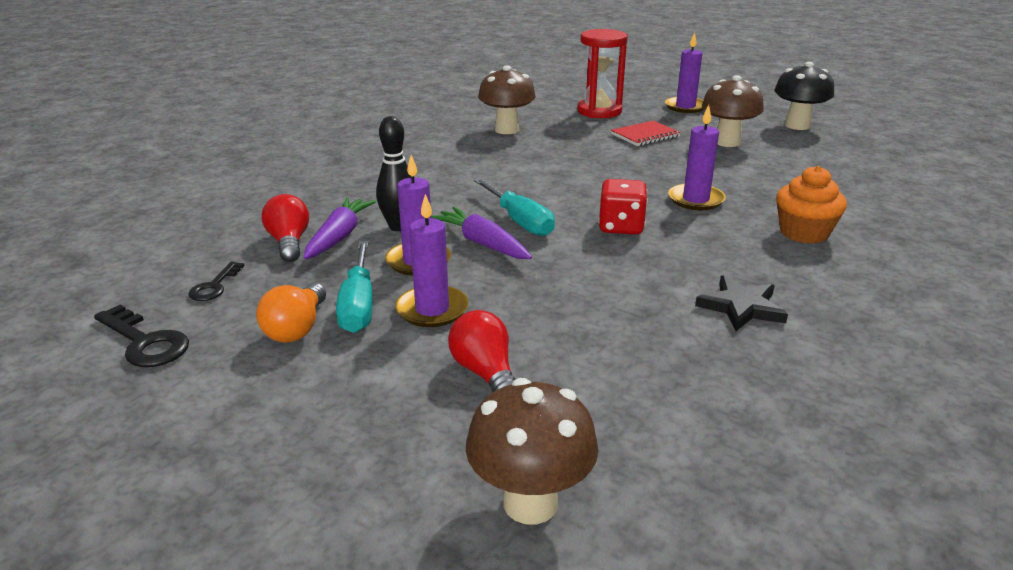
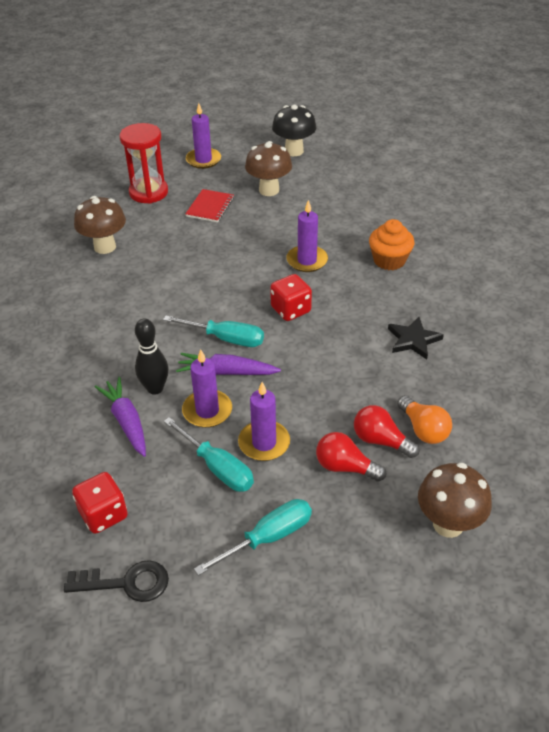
camera: 40 degrees left, 15 degrees up
(214, 286) = (103, 514): black key -> red dice
(289, 243) = (99, 447): red light bulb -> red light bulb (380, 441)
(297, 328) = (205, 508): orange light bulb -> orange light bulb (423, 429)
(313, 385) = (269, 537): none -> turquoise screwdriver

